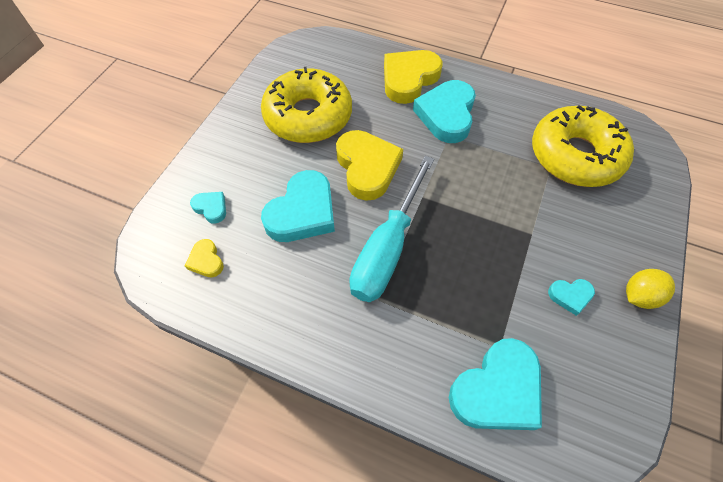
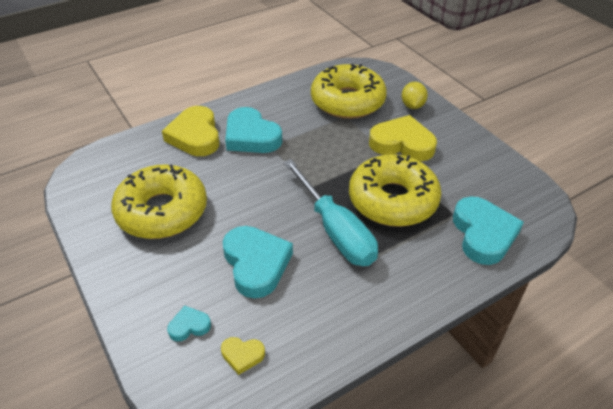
camera: 55 degrees left, 15 degrees down
(367, 167) = (253, 203): yellow heart -> yellow heart (402, 143)
(469, 275) = (393, 200): none -> yellow donut
(570, 296) = (444, 164): turquoise heart -> none
(639, 296) = (465, 137): yellow lemon -> yellow lemon (412, 106)

